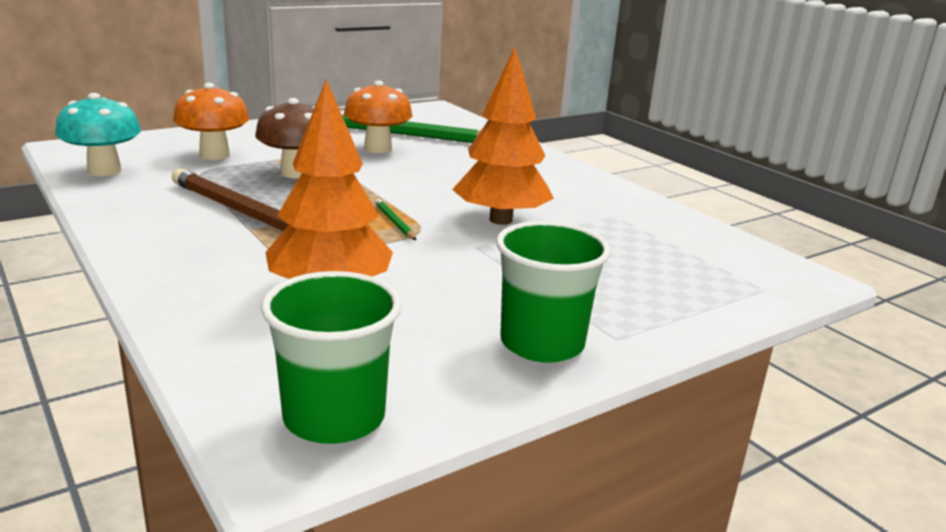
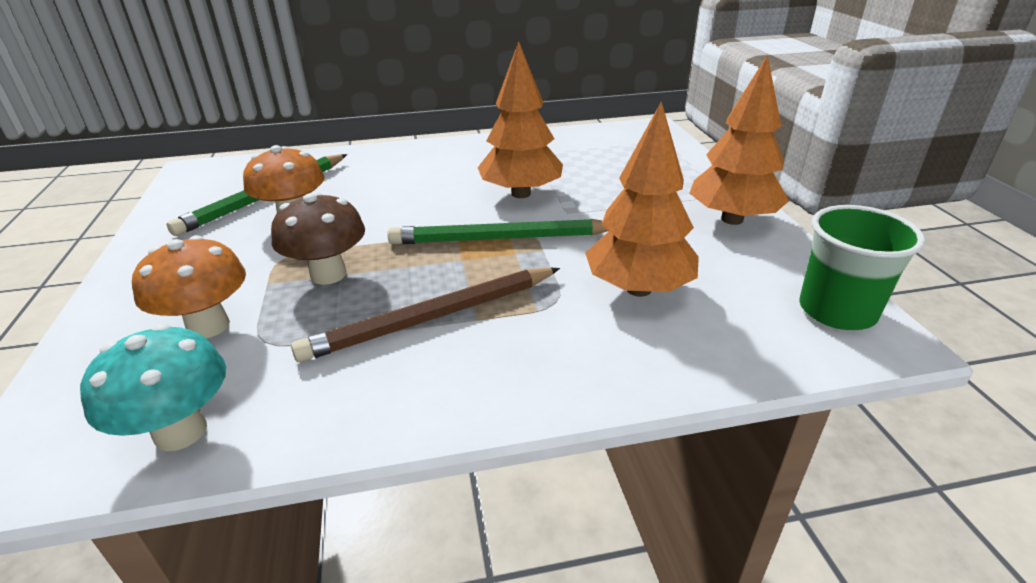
camera: 65 degrees left, 10 degrees up
(394, 222) = (501, 238): green pencil -> green pencil, size x2.35
(542, 343) = (732, 219): green cup -> orange tree

